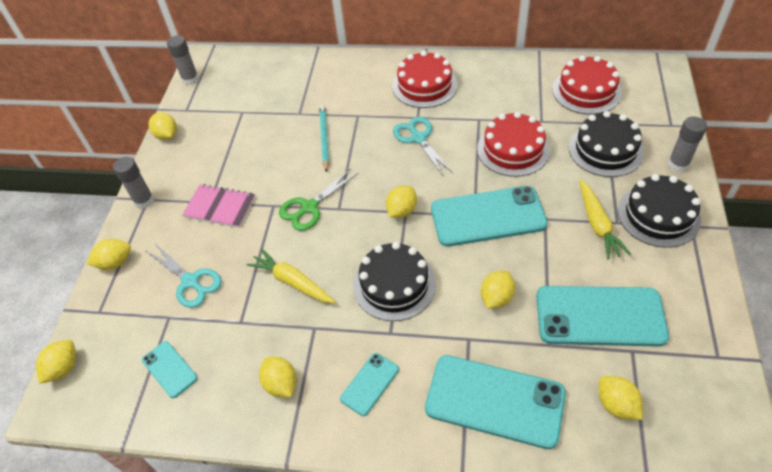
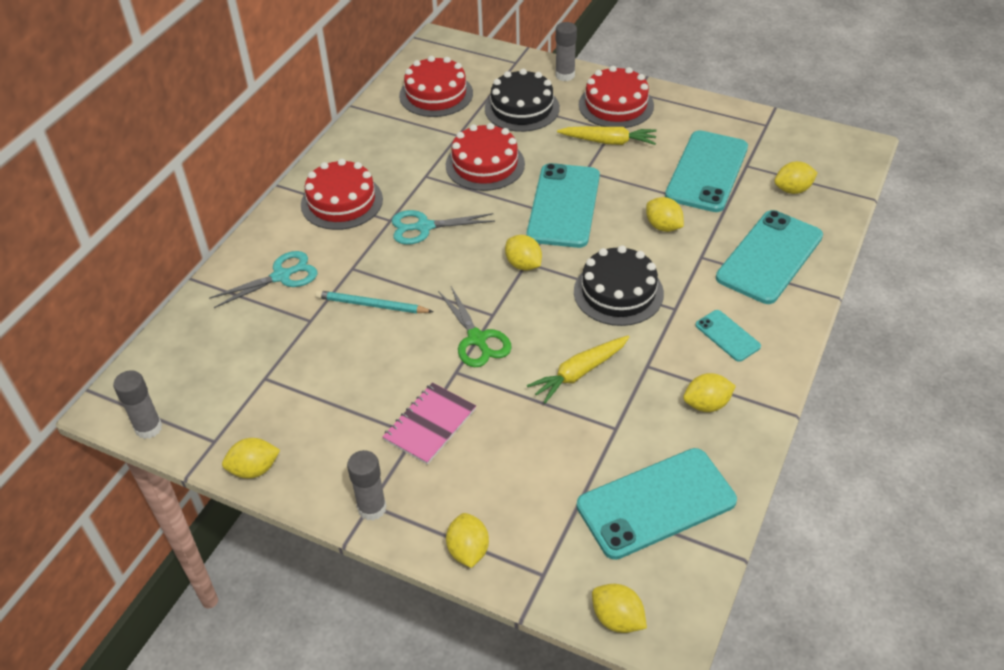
camera: 75 degrees left, 5 degrees down
(169, 369) = (656, 503): turquoise phone -> turquoise phone, size x2.04
(190, 281) = (537, 469): turquoise scissors -> turquoise scissors (281, 276)
(658, 215) = (616, 105): black cake -> red cake

